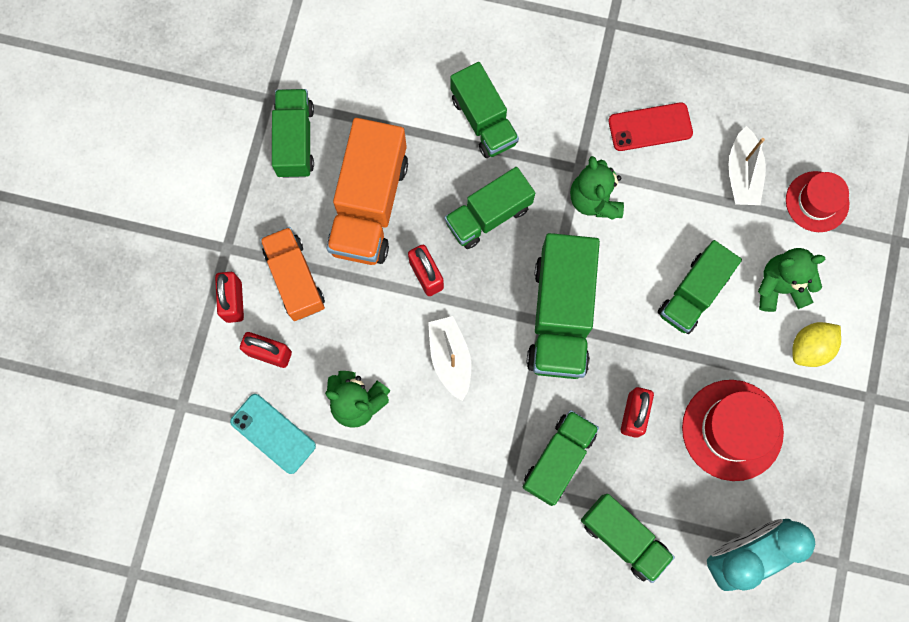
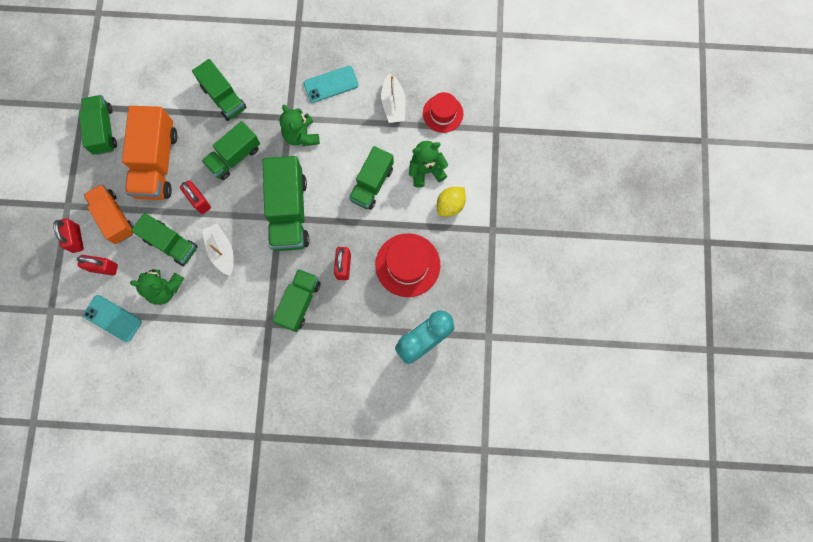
camera: 10 degrees left, 0 degrees up
(623, 537) = (347, 344): green truck -> green truck (171, 243)
(650, 127) = (331, 84): red phone -> turquoise phone

